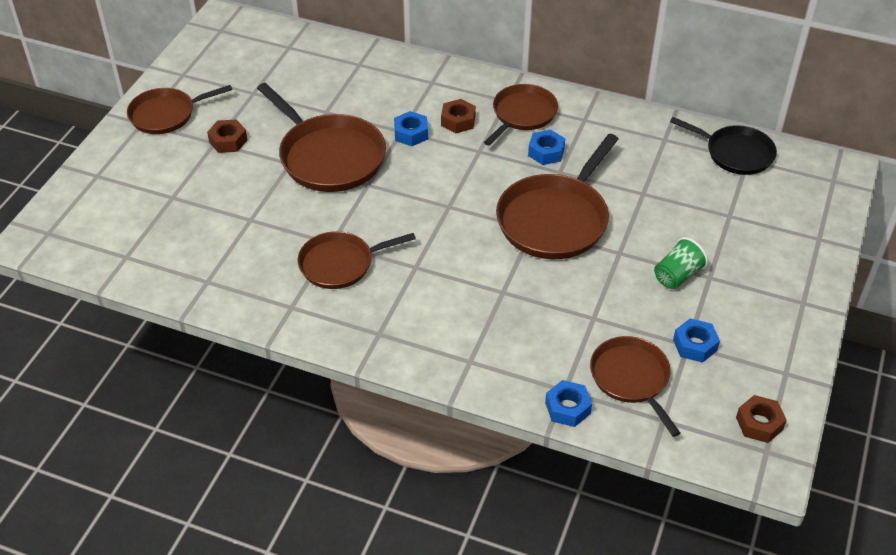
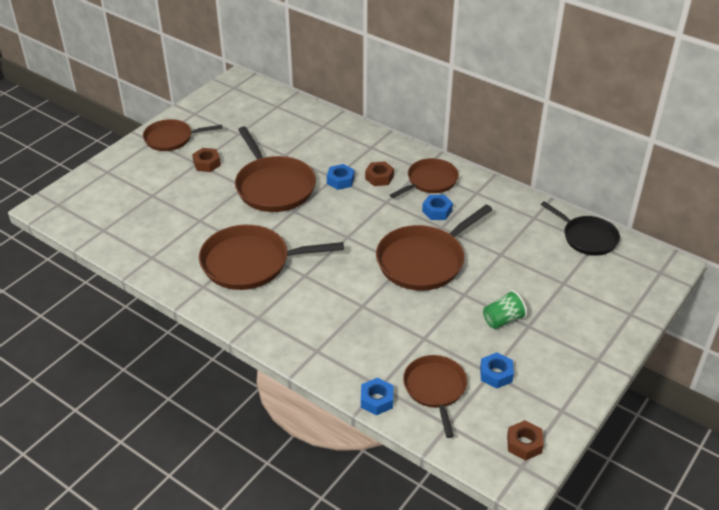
camera: 15 degrees right, 5 degrees down
(340, 264) = (250, 263): brown pan -> brown pan, size x1.57

